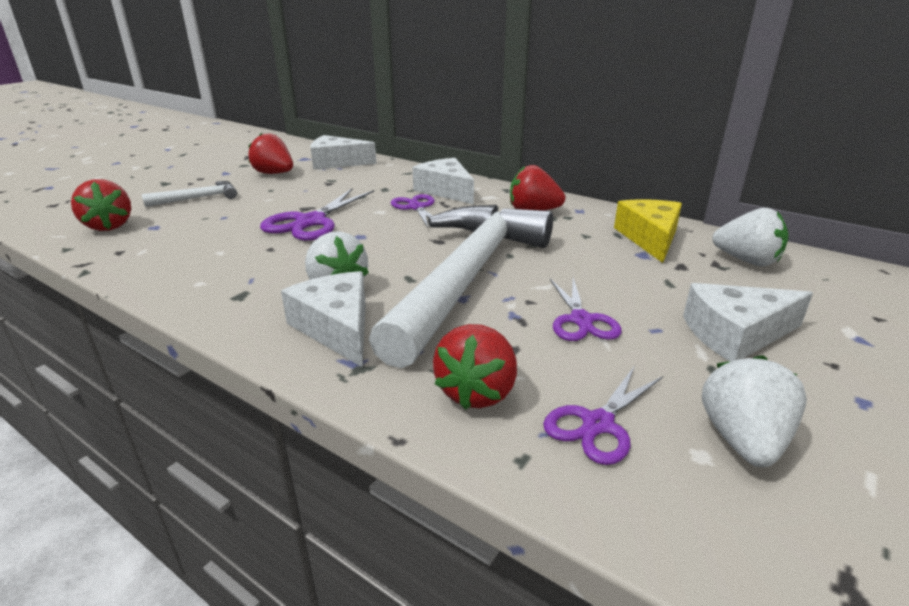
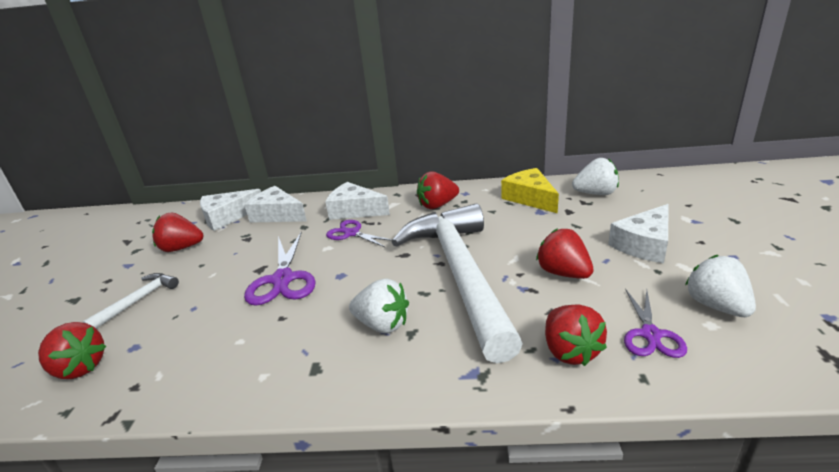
camera: 30 degrees left, 0 degrees up
(337, 328) = (427, 355): white cheese -> white cheese (277, 215)
(581, 320) = (563, 273): purple scissors -> red strawberry

